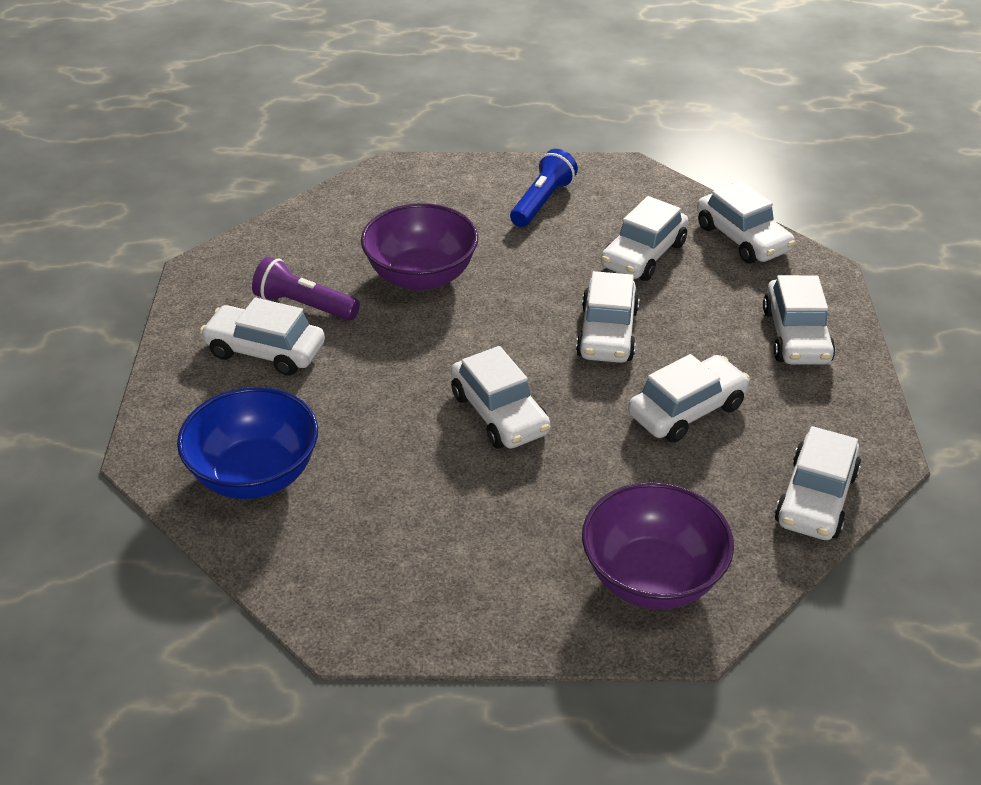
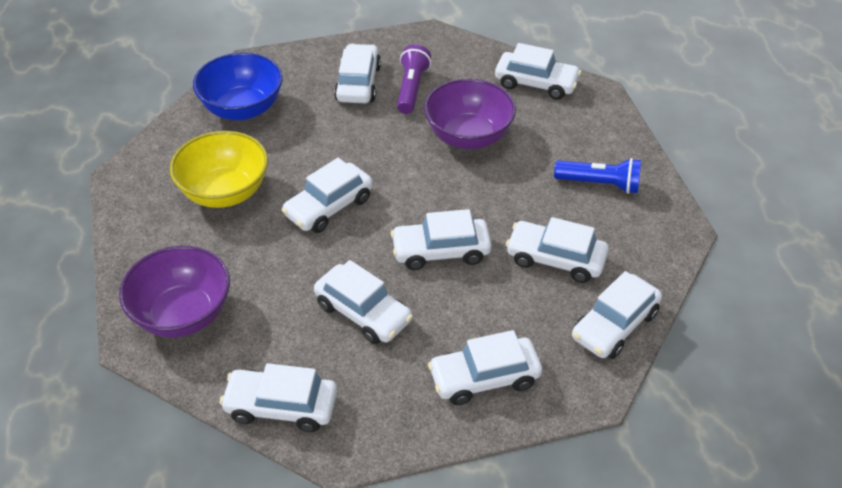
camera: 75 degrees right, 5 degrees up
(351, 207) = (536, 83): none -> white car
(430, 512) = (225, 192): none -> yellow bowl

